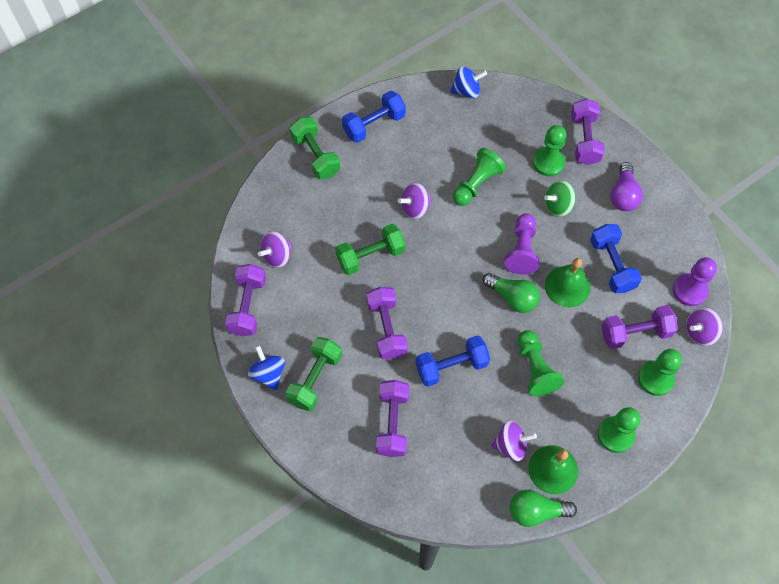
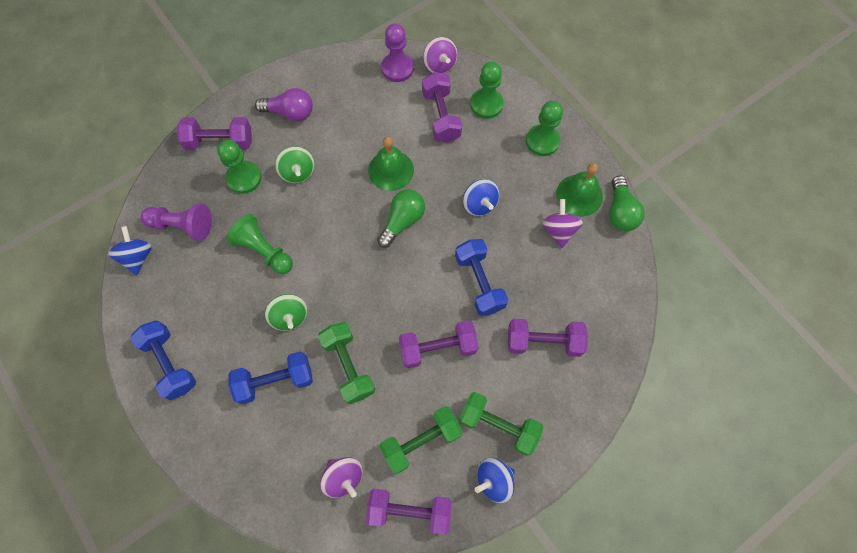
camera: 90 degrees left, 5 degrees up
(316, 156) = (206, 434): green dumbbell -> green dumbbell (421, 441)
(415, 208) = (289, 316): purple spinning top -> green spinning top
(522, 250) = (348, 209): purple pawn -> purple pawn (182, 225)
(535, 368) = (479, 204): green pawn -> blue spinning top
(612, 265) = (368, 129): blue dumbbell -> blue dumbbell (275, 381)

